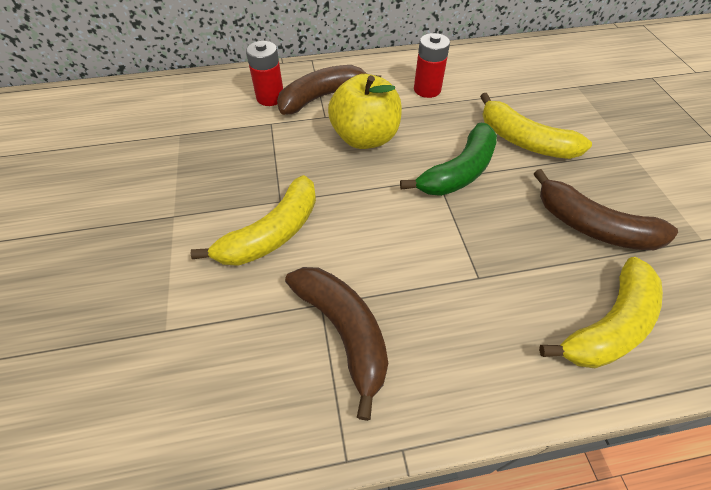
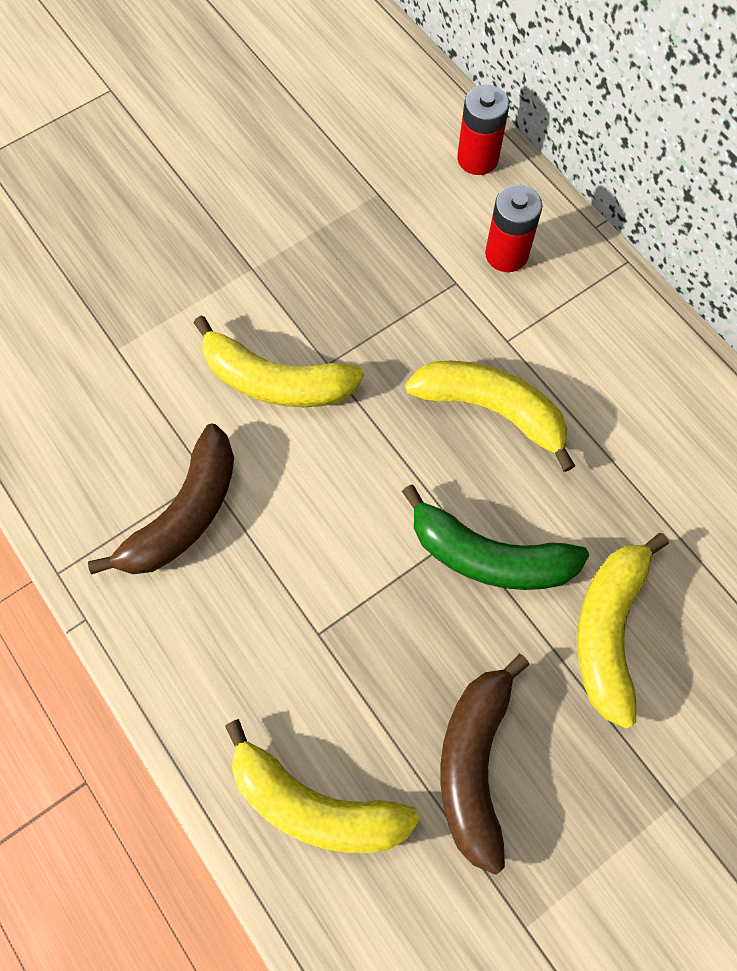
camera: 65 degrees right, 15 degrees up
(322, 97) = (547, 318): brown banana -> none
(365, 138) = (492, 410): yellow apple -> yellow banana
(427, 89) = (652, 452): red battery -> red battery (477, 159)

